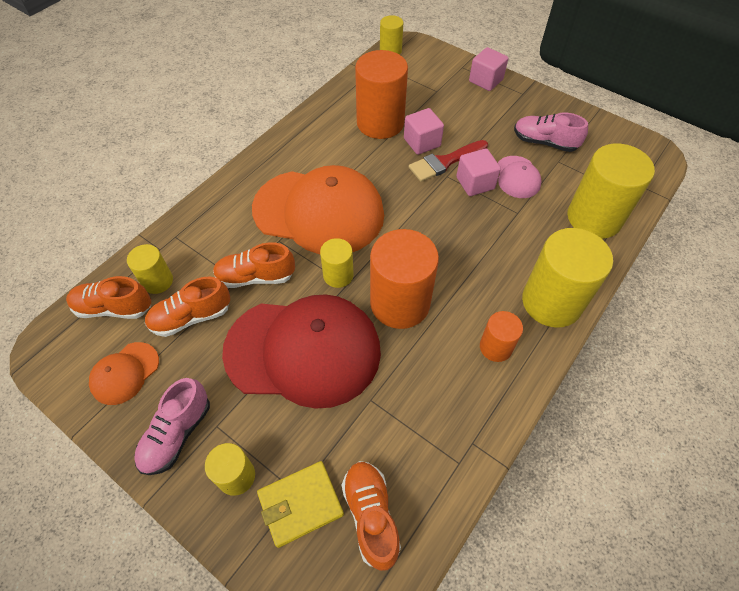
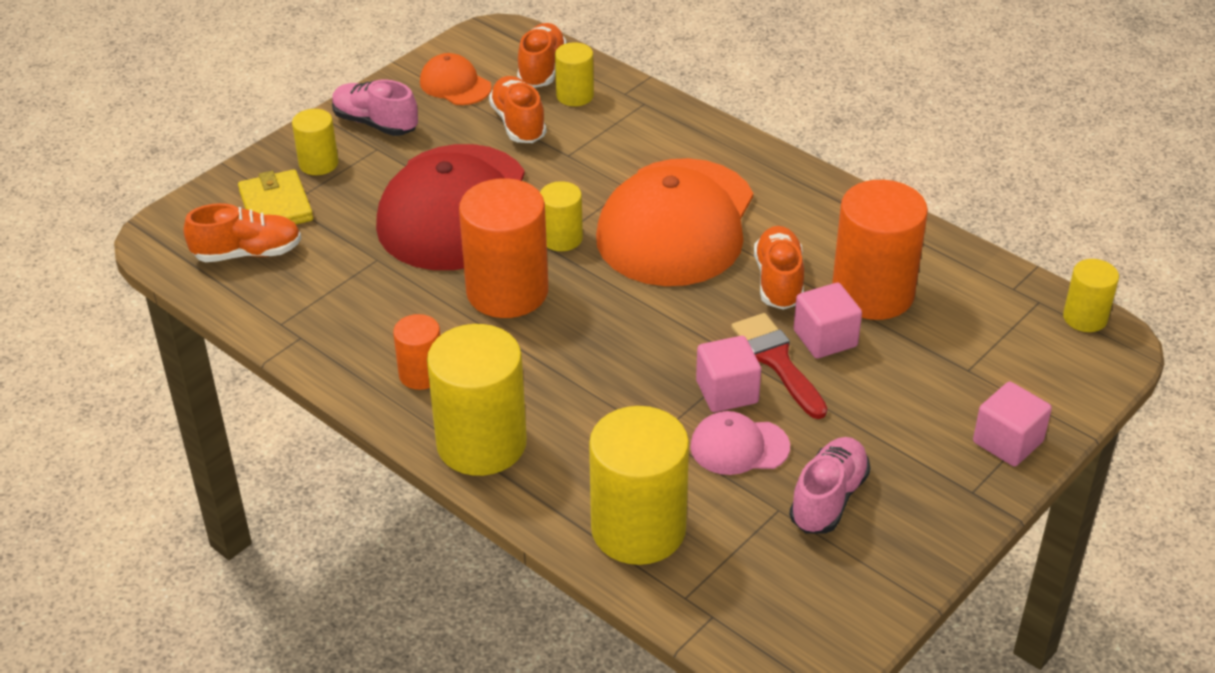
camera: 95 degrees right, 15 degrees down
(256, 277) = (569, 169): orange shoe -> orange shoe (778, 281)

